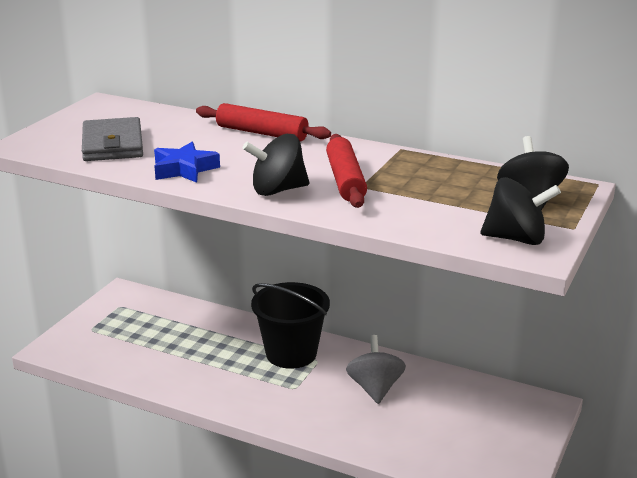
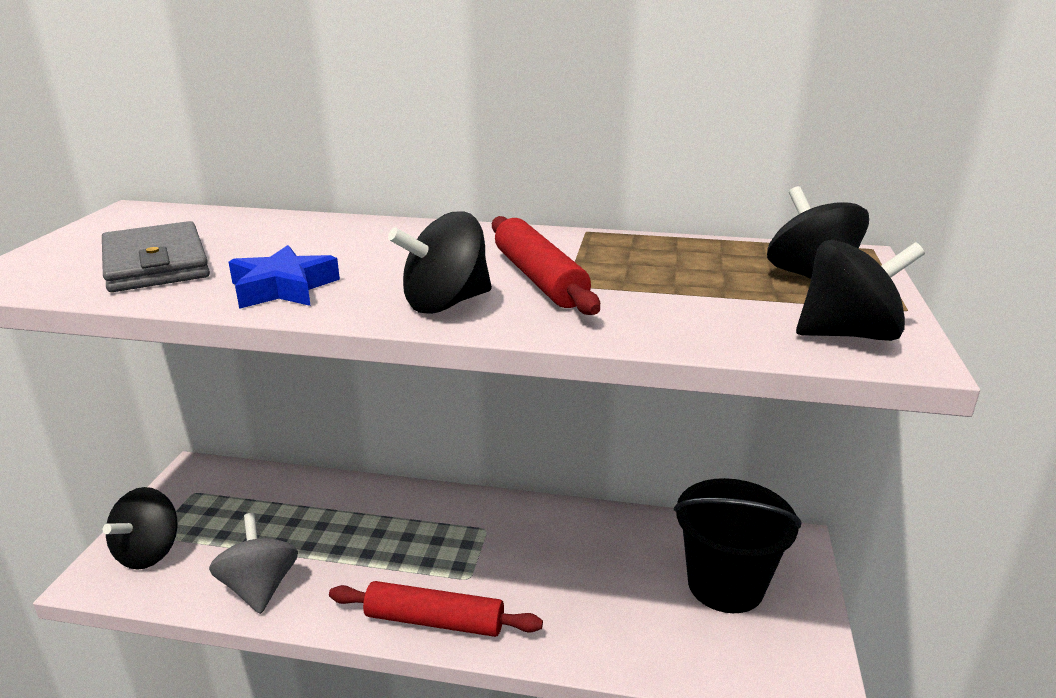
camera: 15 degrees left, 0 degrees up
(86, 339) = (149, 552): none -> black spinning top
(262, 133) = (383, 229): red rolling pin -> red rolling pin (434, 620)
(291, 353) = (447, 525): black bucket -> black bucket (725, 585)
(375, 388) = (575, 558): grey spinning top -> grey spinning top (260, 587)

